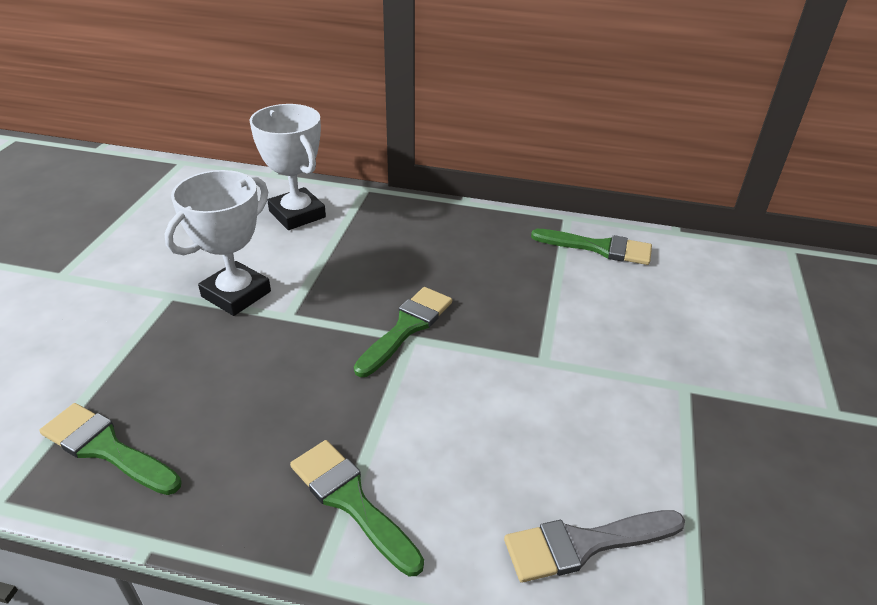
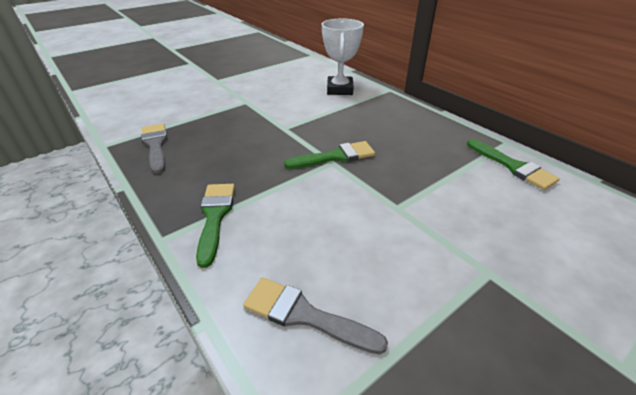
camera: 40 degrees right, 0 degrees up
(106, 448) = (155, 145): green brush -> grey brush
(236, 294) = (272, 111): white trophy -> none

